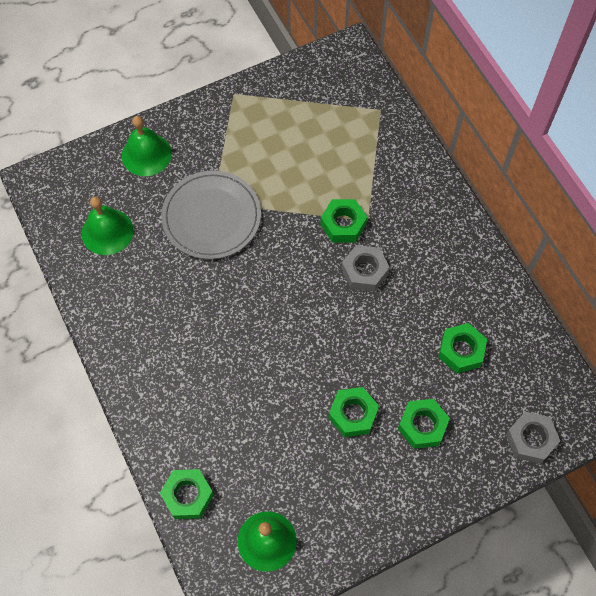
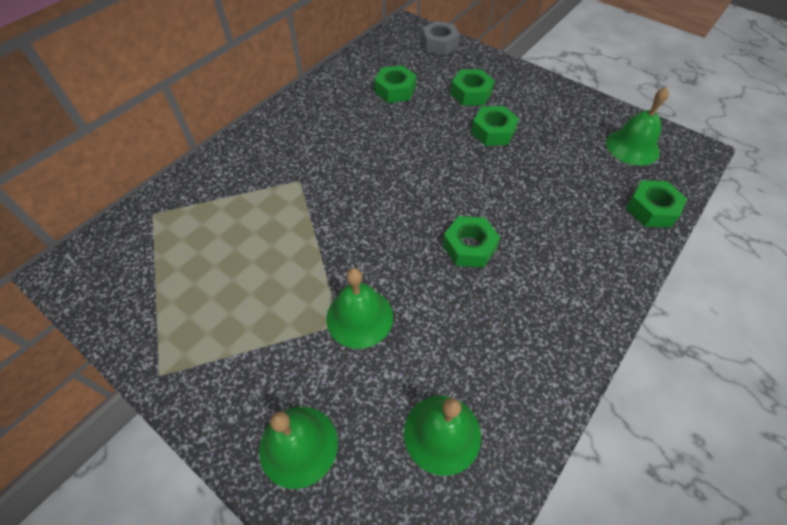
camera: 115 degrees left, 10 degrees down
(211, 217) = (359, 317): grey plate -> green bell
(343, 224) = (312, 197): green nut -> green nut (469, 247)
(364, 271) = (356, 165): grey nut -> none

